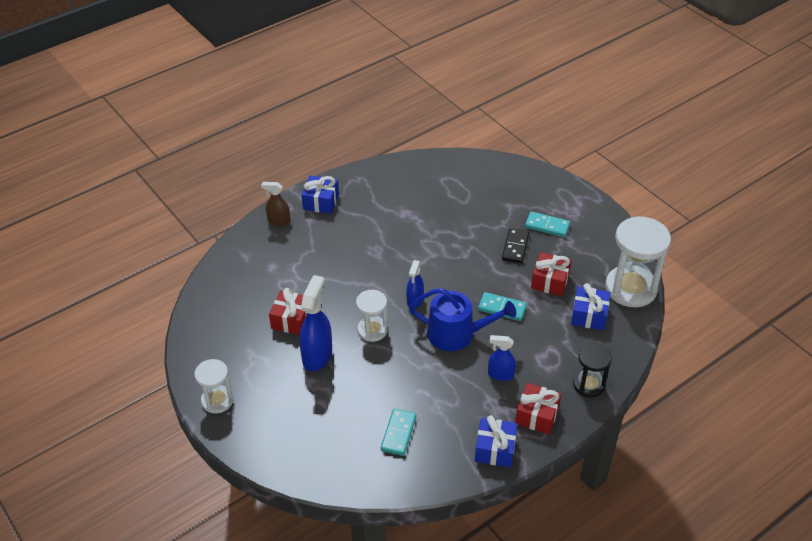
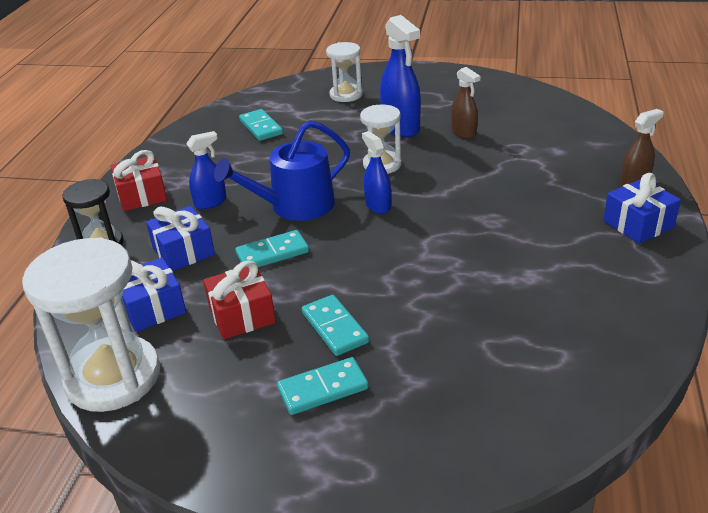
camera: 140 degrees right, 10 degrees down
(217, 400) = (428, 75): white hourglass -> white hourglass (346, 95)
(292, 320) = (464, 133): red gift -> brown spray bottle
(495, 449) = (163, 159): blue gift -> blue gift (183, 251)
(515, 247) = (334, 328): black domino -> turquoise domino

